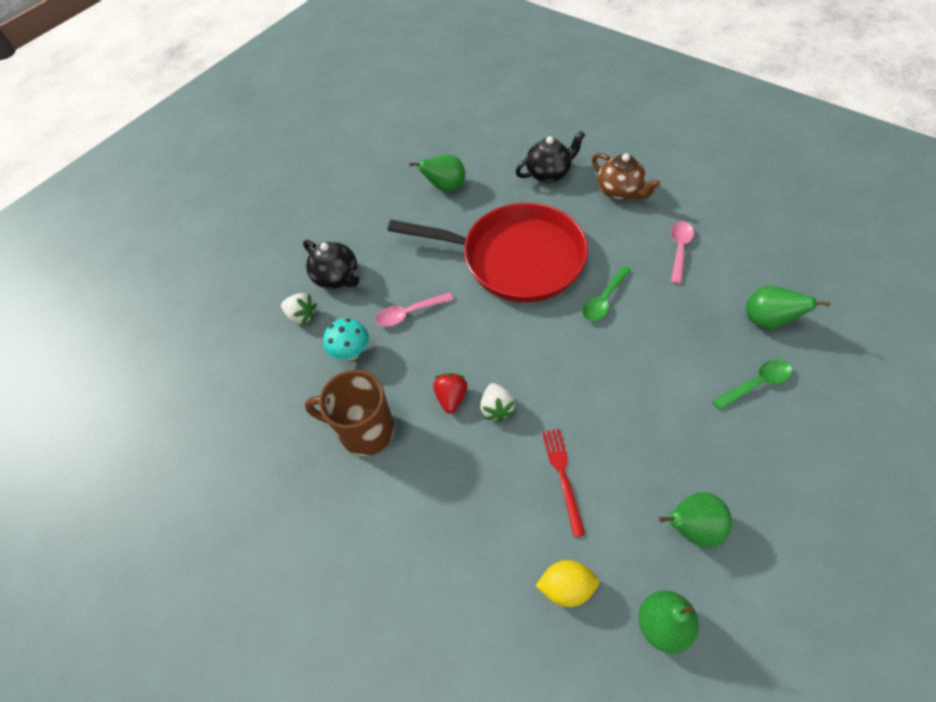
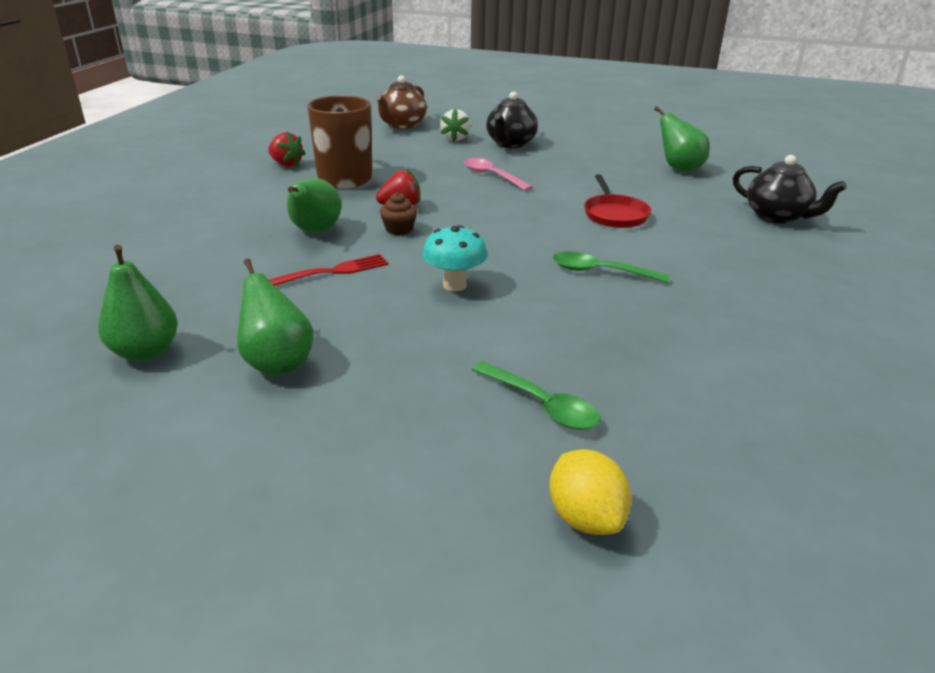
camera: 65 degrees right, 25 degrees down
(302, 481) = (286, 164): none -> red strawberry
(351, 353) = (427, 161): turquoise mushroom -> turquoise mushroom (454, 285)
(497, 408) = (399, 229): white strawberry -> brown cupcake
(516, 258) = (614, 214): red pan -> red pan, size x0.42
(566, 587) = (191, 289): yellow lemon -> yellow lemon (585, 517)
(620, 191) = (808, 265): brown teapot -> brown teapot (402, 125)
(679, 249) = (749, 319): pink spoon -> none
(767, 321) = (680, 410): green pear -> green pear (314, 231)

